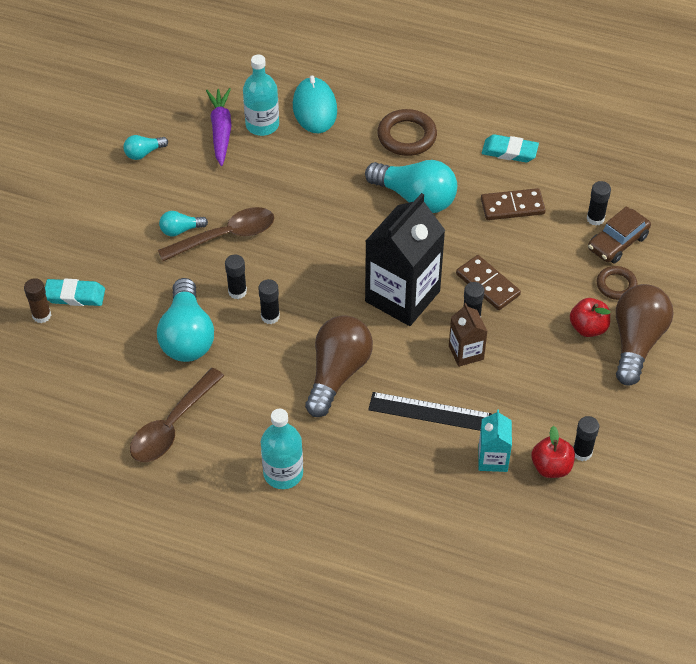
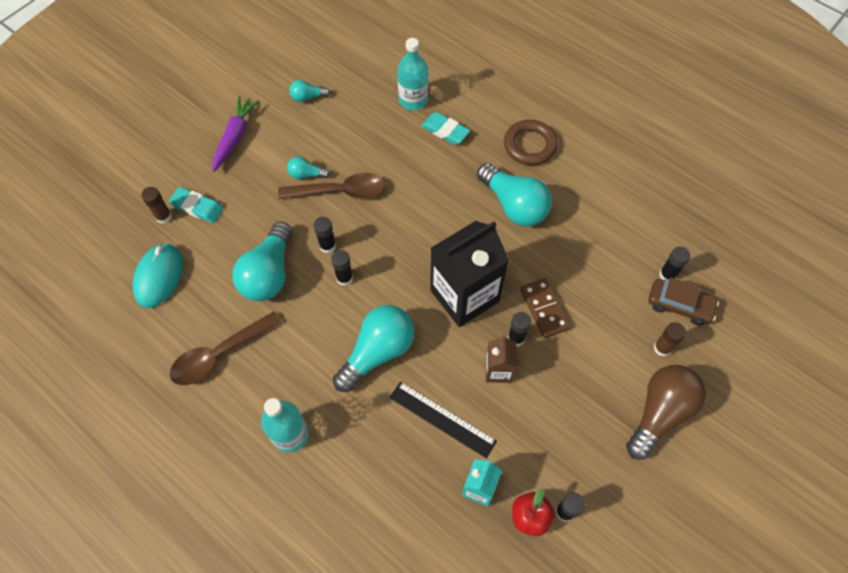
camera: 20 degrees right, 10 degrees up
(221, 131) = (377, 95): purple carrot -> purple carrot (235, 137)
(314, 108) = (462, 97): turquoise mouse -> turquoise mouse (159, 277)
(337, 373) = (378, 352): brown light bulb -> turquoise light bulb
(509, 151) = (614, 186): turquoise eraser -> turquoise eraser (445, 131)
(512, 207) = (596, 240): brown domino -> none
(588, 328) = (619, 383): red apple -> none
(616, 285) = (662, 348): brown ring -> brown glue stick
(617, 242) = (679, 305): brown car -> brown car turned 135 degrees counterclockwise

